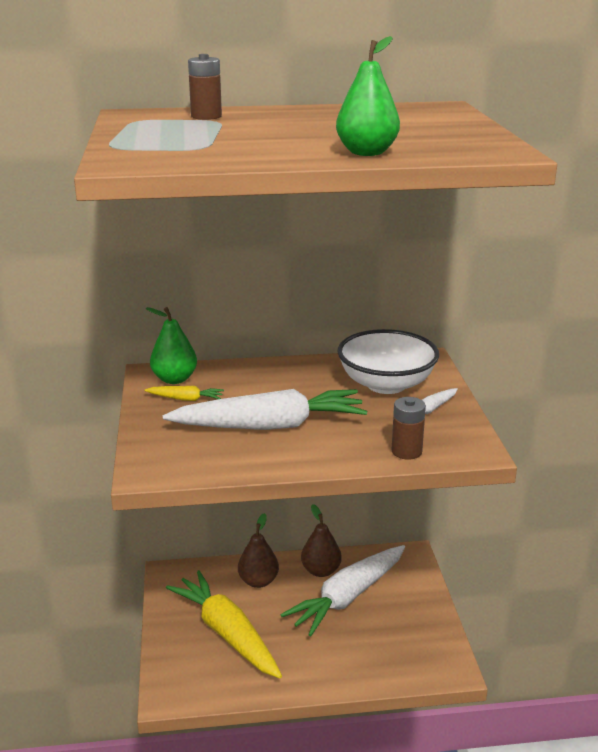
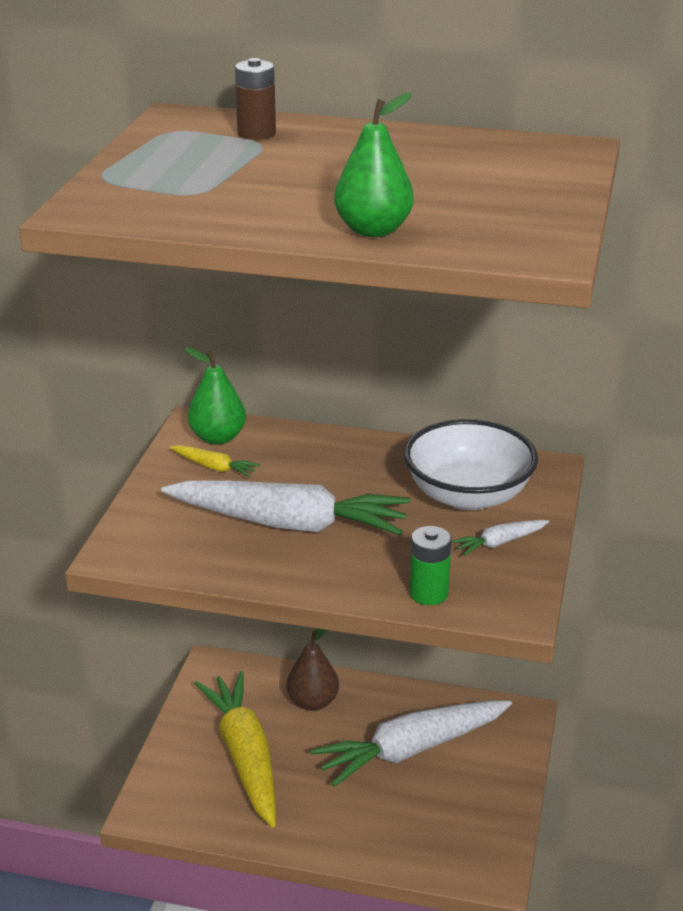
camera: 20 degrees right, 5 degrees up
(321, 571) = (395, 707): brown pear -> none
(406, 451) = (428, 593): brown battery -> green battery

